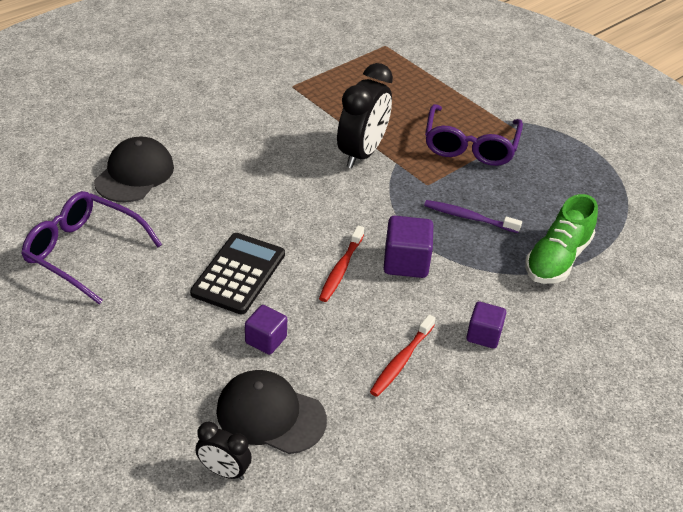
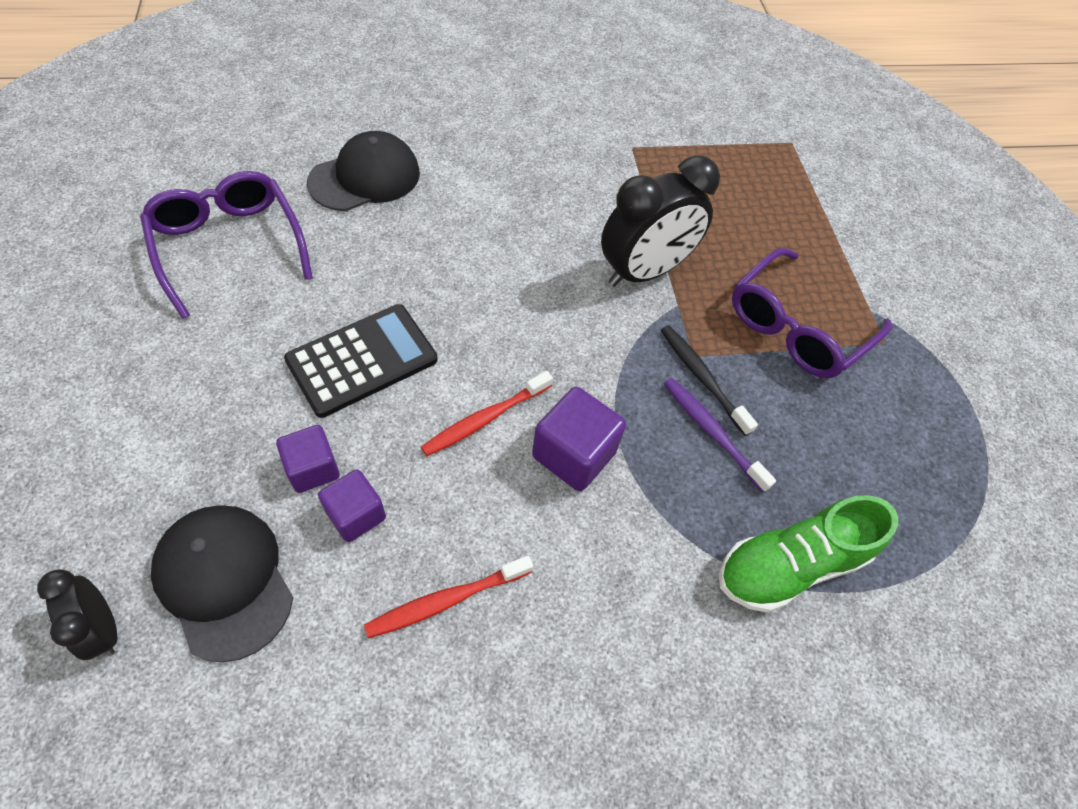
camera: 30 degrees right, 15 degrees up
(441, 194) = (702, 378): none -> black toothbrush
(483, 335) = (587, 627): purple cube -> purple cube (356, 515)

